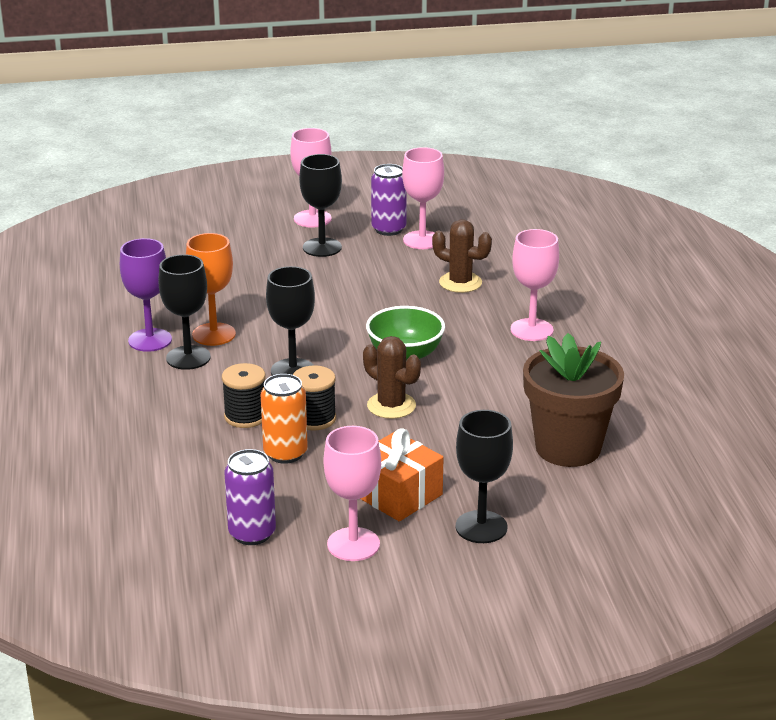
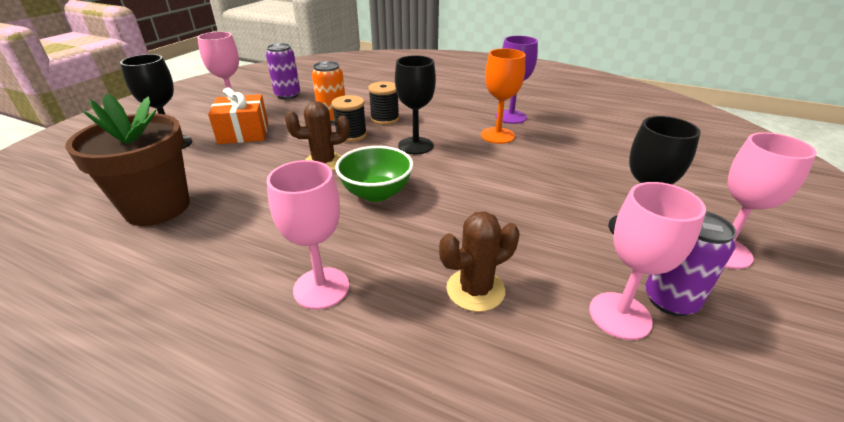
camera: 125 degrees right, 5 degrees up
(188, 358) = (474, 121): black goblet -> none

